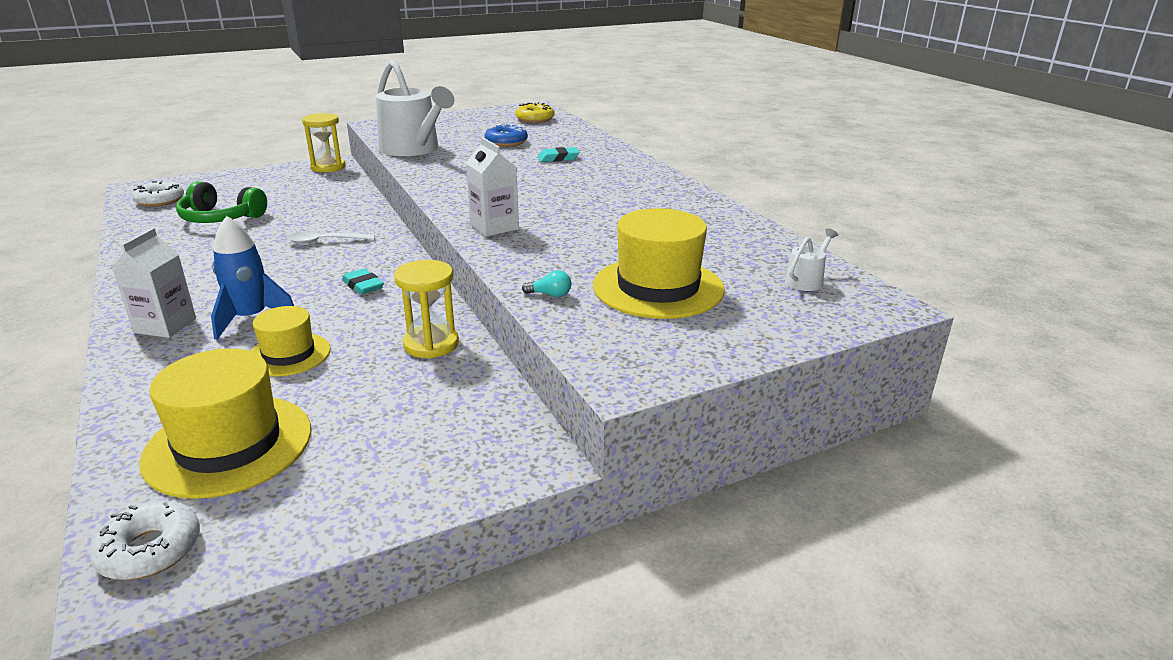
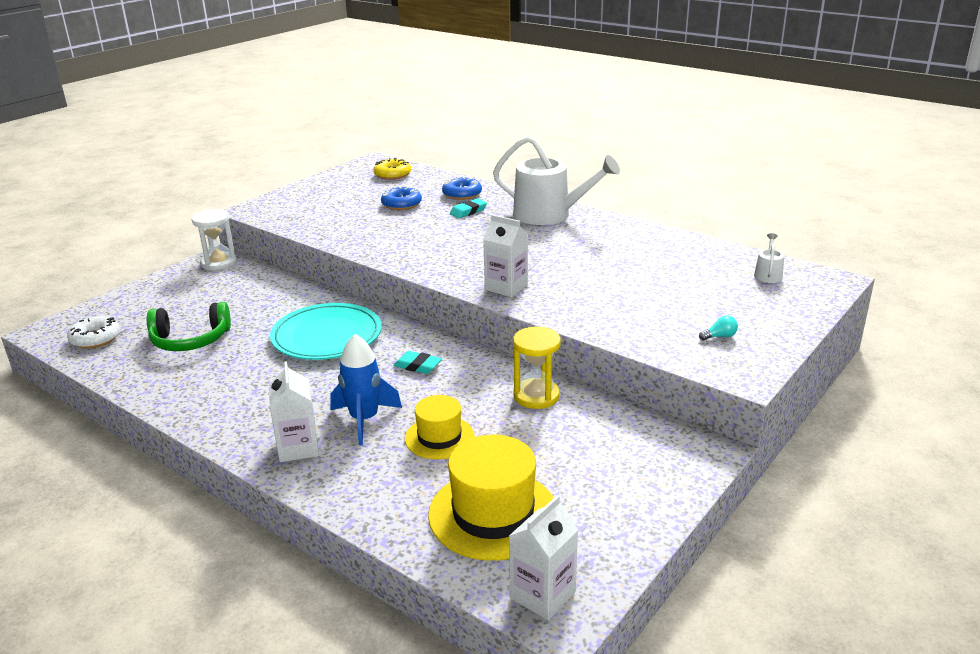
camera: 25 degrees left, 0 degrees up
(150, 550) = (542, 595): white donut -> white carton
(325, 241) = (327, 336): white spoon -> turquoise plate
(328, 167) = (219, 263): yellow hourglass -> white hourglass
(413, 149) = (328, 229): white watering can -> white watering can (548, 215)
(550, 295) = (622, 331): turquoise light bulb -> turquoise light bulb (719, 336)
(574, 144) = (462, 194): none -> blue donut
(658, 287) = (685, 305): yellow hat -> none

